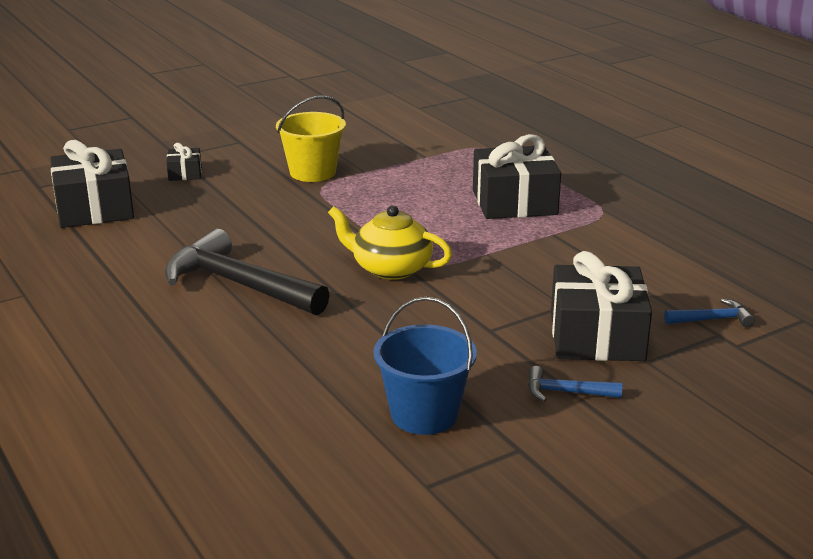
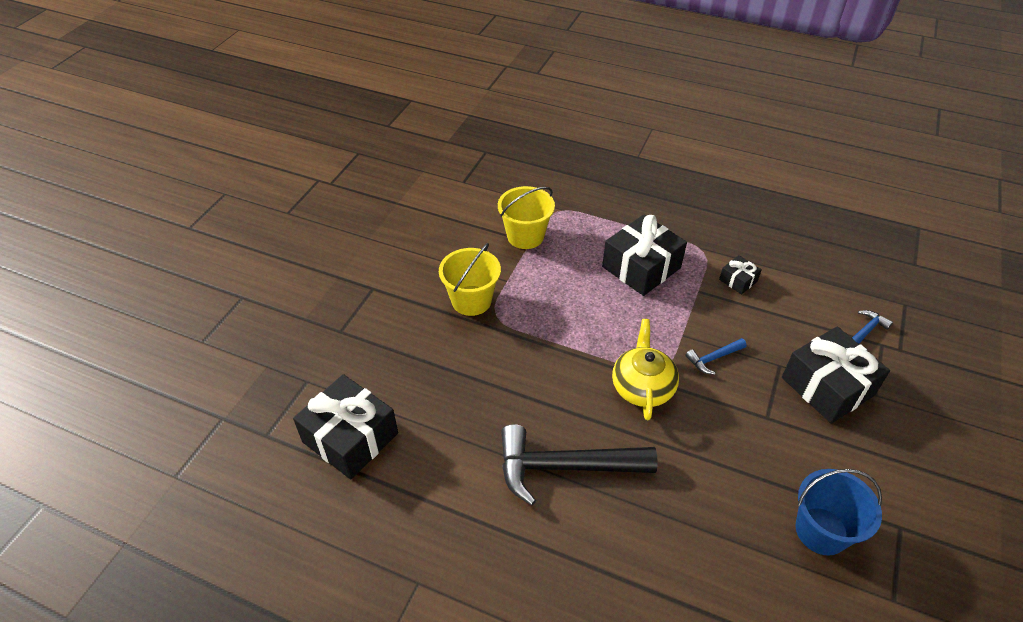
camera: 35 degrees left, 20 degrees up
(185, 173) = (374, 352): black gift -> black gift (738, 280)
(390, 268) = (642, 387): yellow teapot -> yellow teapot turned 105 degrees clockwise
(426, 152) = (525, 236): none -> yellow bucket
(566, 392) = (867, 454): blue hammer -> blue hammer (713, 358)

